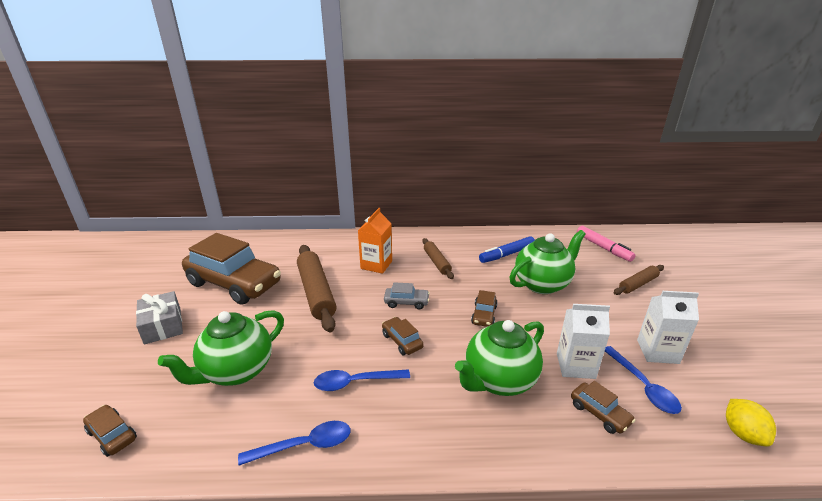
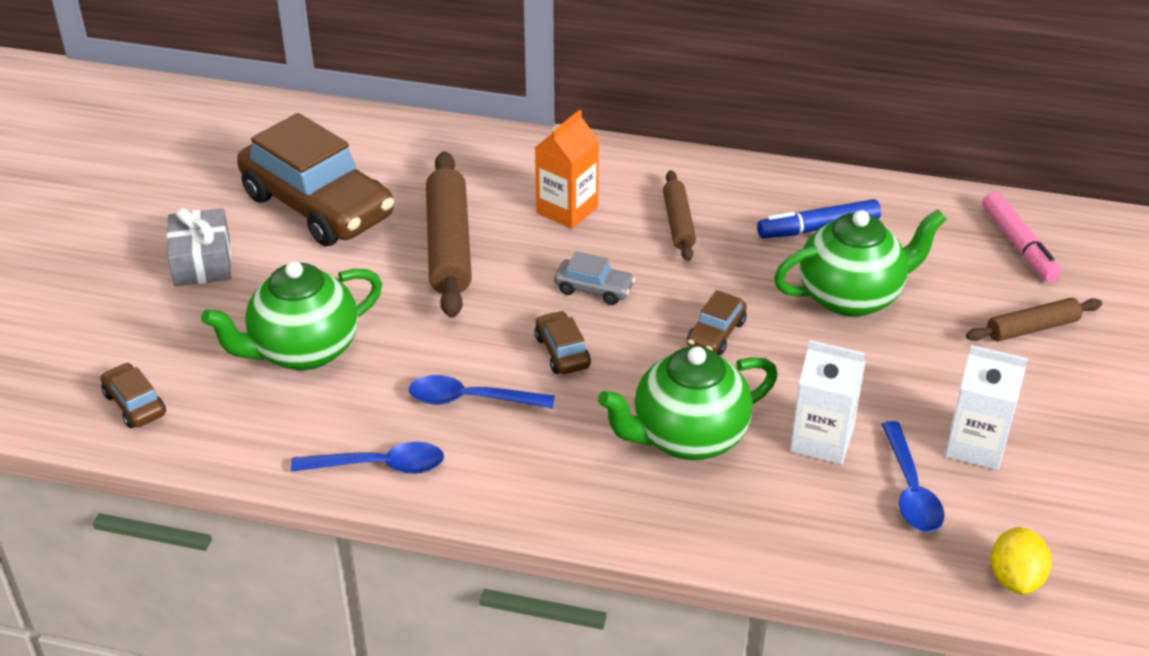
camera: 15 degrees right, 10 degrees up
(599, 413) = (815, 511): brown car -> none

